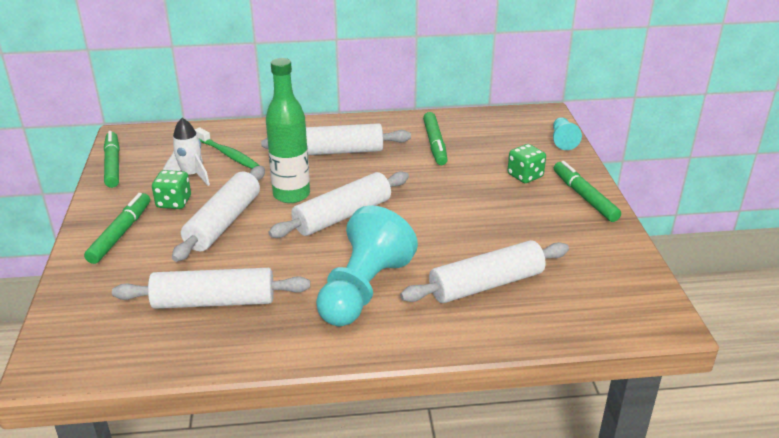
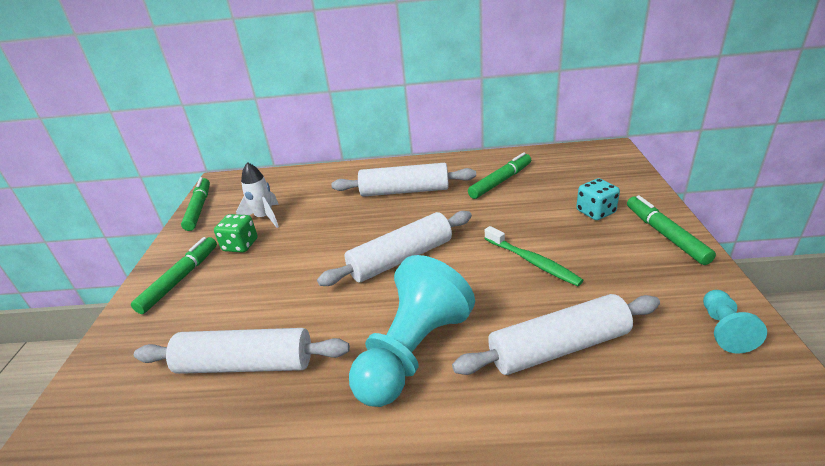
camera: 10 degrees right, 0 degrees up
(224, 222) = (281, 267): white rolling pin -> none
(228, 154) = (303, 196): green toothbrush -> green toothbrush (532, 262)
(291, 195) = (353, 236): green bottle -> none
(435, 144) = (500, 181): green marker -> green marker turned 135 degrees counterclockwise
(525, 176) = (595, 212): green dice -> turquoise dice
(563, 140) = (632, 174): turquoise pawn -> turquoise pawn (724, 330)

